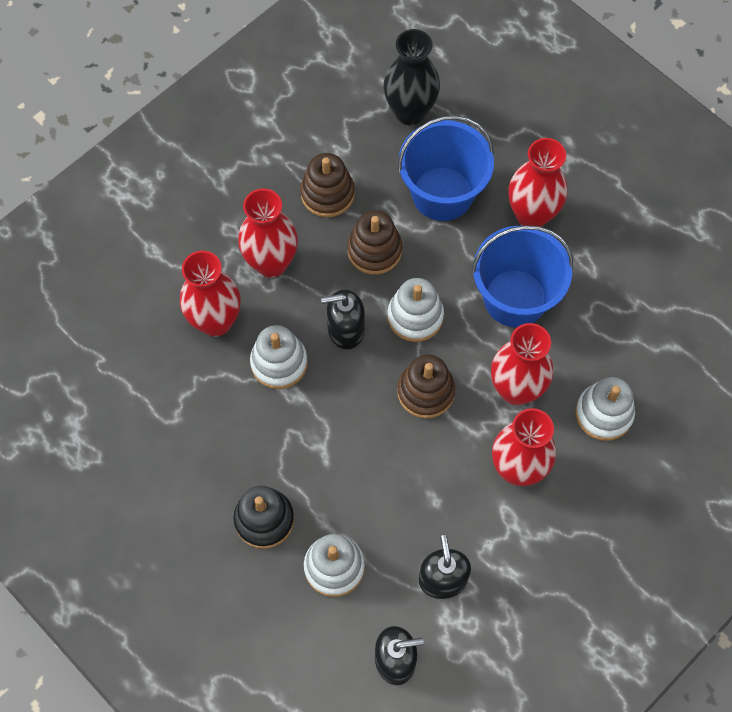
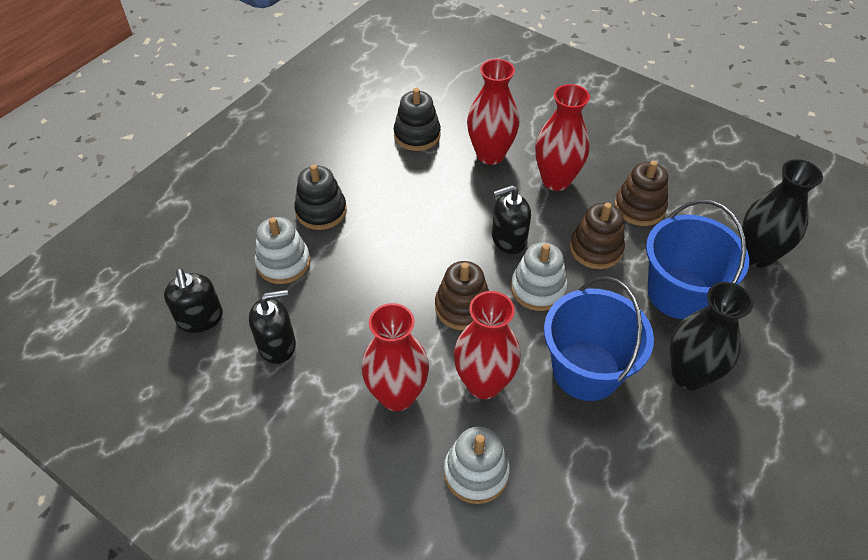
camera: 80 degrees right, 15 degrees down
(162, 396) = (417, 135): none -> black stacking toy
(279, 363) = (464, 199): white stacking toy -> none
(345, 329) = (508, 239): black soap dispenser -> black soap dispenser turned 90 degrees counterclockwise
(531, 215) = (689, 375): red vase -> black vase

